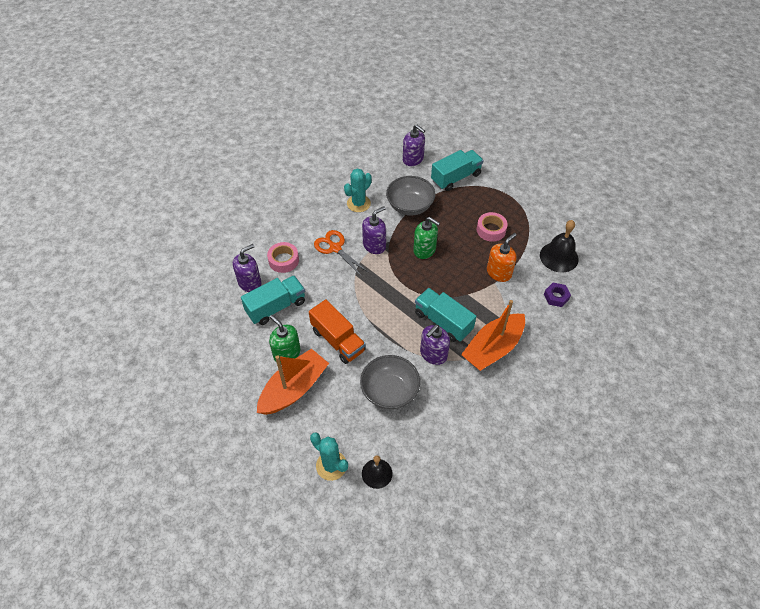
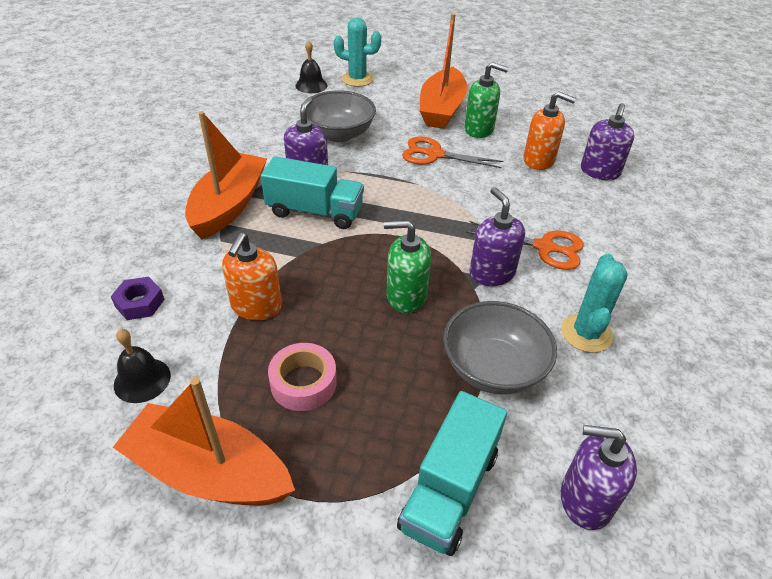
camera: 150 degrees right, 10 degrees down
(276, 307) = (539, 160): turquoise truck -> orange soap dispenser
(283, 260) = (593, 207): pink tape -> none
(338, 340) = (434, 155): orange truck -> orange scissors
(374, 245) = (491, 273): purple soap dispenser -> purple soap dispenser turned 135 degrees clockwise
(537, 213) = (209, 472): none -> orange boat
(559, 257) = (142, 380): black bell -> black bell, size x0.65

